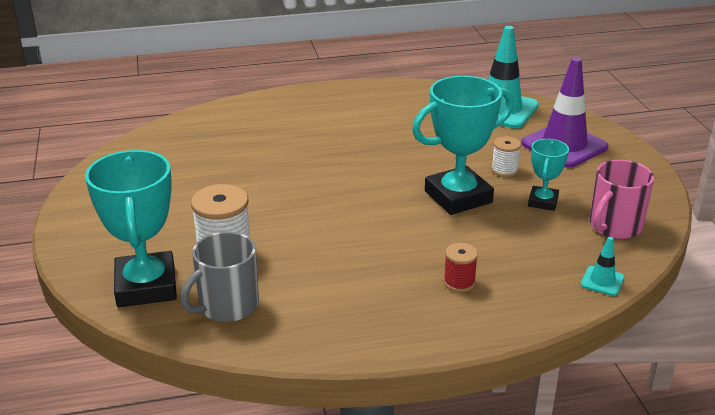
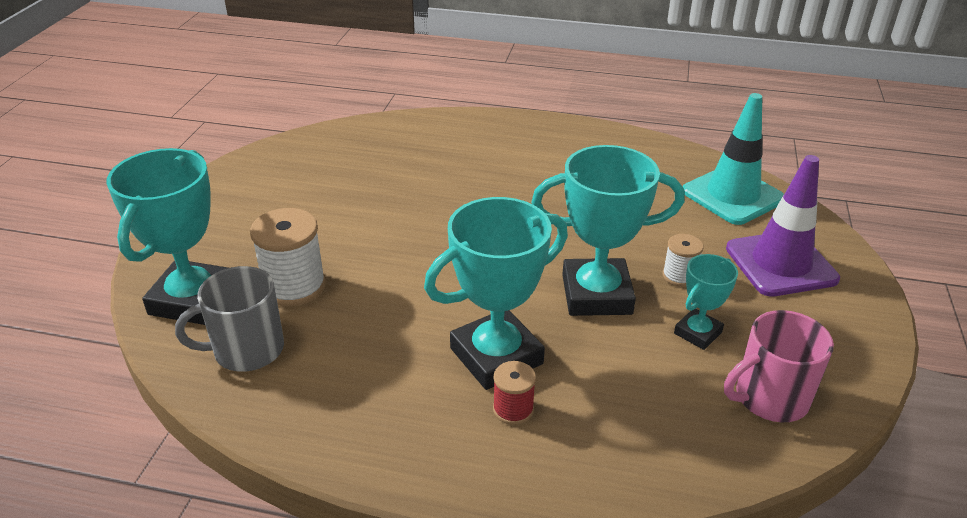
camera: 25 degrees right, 5 degrees up
(420, 254) = (496, 356): none -> turquoise trophy
(602, 281) = (696, 473): turquoise traffic cone -> none

